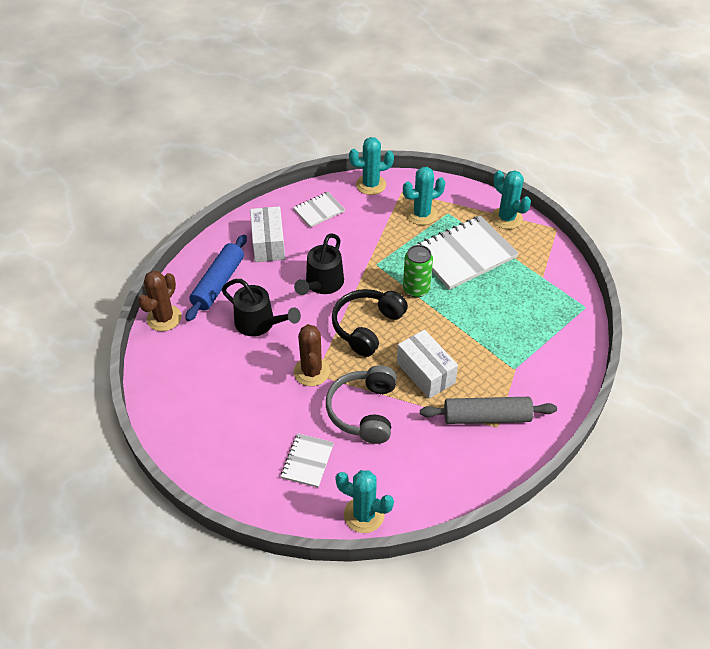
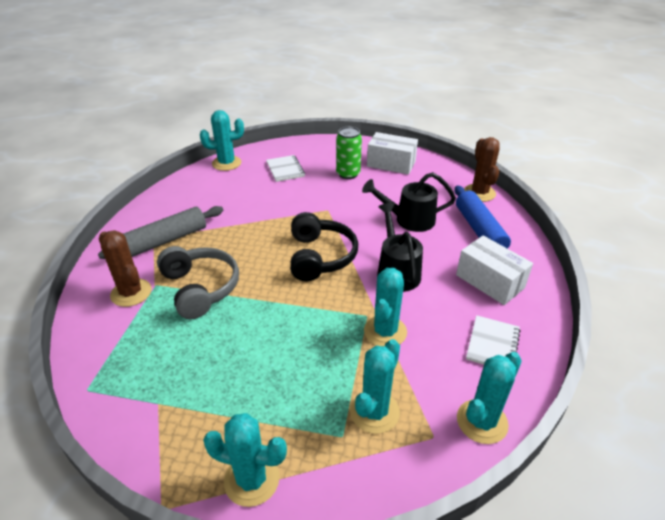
camera: 145 degrees right, 10 degrees down
(311, 372) = (333, 210): brown cactus -> brown cactus (131, 293)
(363, 411) = (270, 205): grey headphones -> grey headphones (200, 288)
(374, 249) = (385, 331): none -> turquoise cactus
(416, 289) = (303, 311): green can -> green can (348, 174)
(425, 373) = (239, 247): white box -> white box (391, 164)
(464, 254) = (277, 381): white notebook -> none

